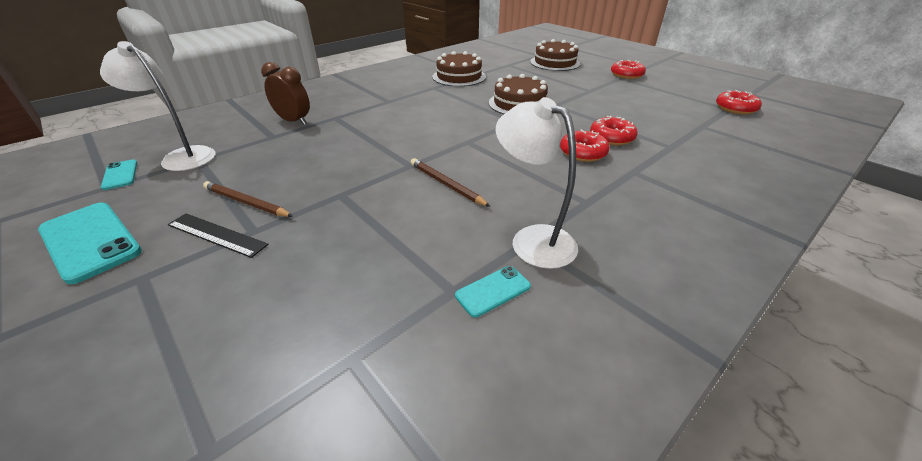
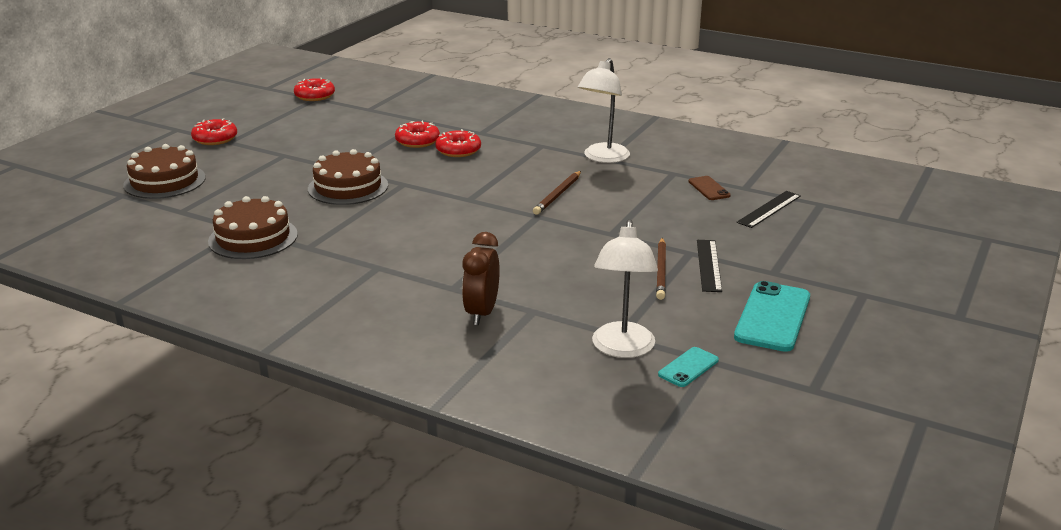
camera: 110 degrees left, 10 degrees down
(265, 354) = (769, 209): none -> black ruler
(380, 310) = (709, 188): none -> brown phone
(493, 291) = (662, 163): turquoise phone -> none

